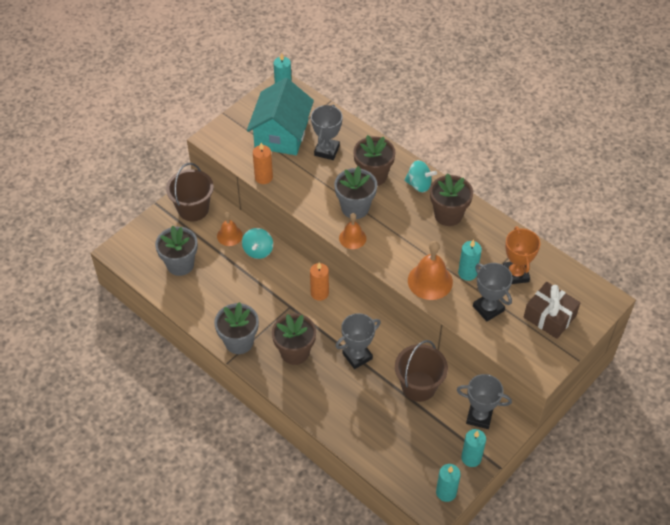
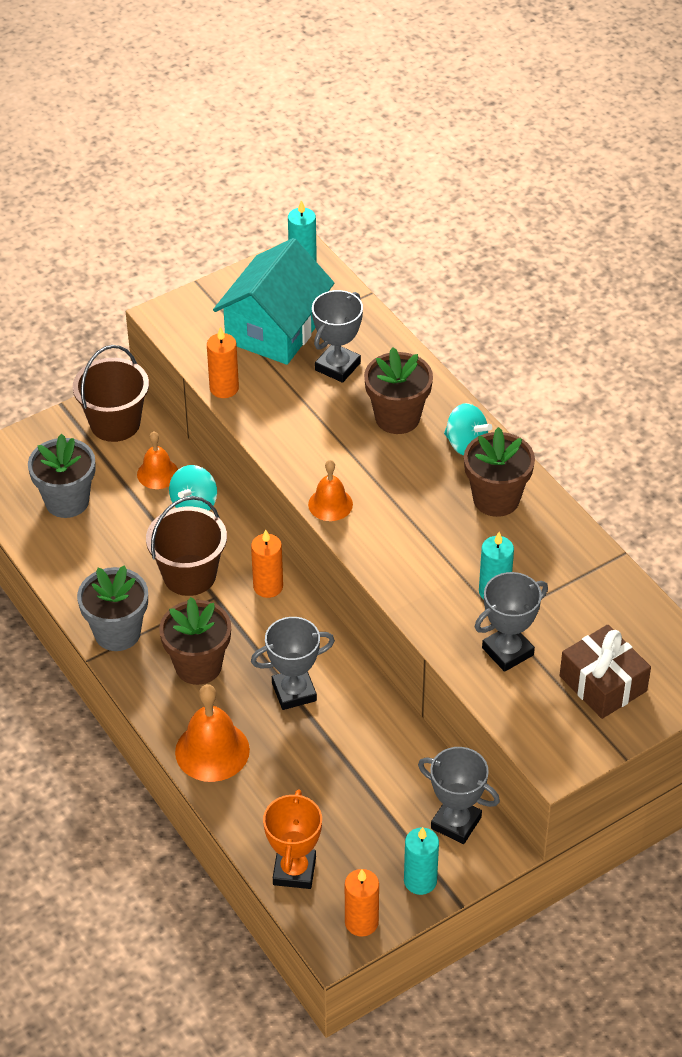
camera: 15 degrees right, 5 degrees down
(355, 208) = (351, 460): grey flower pot -> none
(418, 386) = (375, 757): brown bucket -> brown bucket (189, 575)
(430, 281) = (429, 592): orange bell -> orange bell (212, 751)
(446, 492) = (361, 922): turquoise candle -> orange candle
(488, 308) = (507, 651): grey trophy -> grey trophy turned 75 degrees clockwise
(515, 274) = (572, 609): orange trophy -> orange trophy (294, 871)

